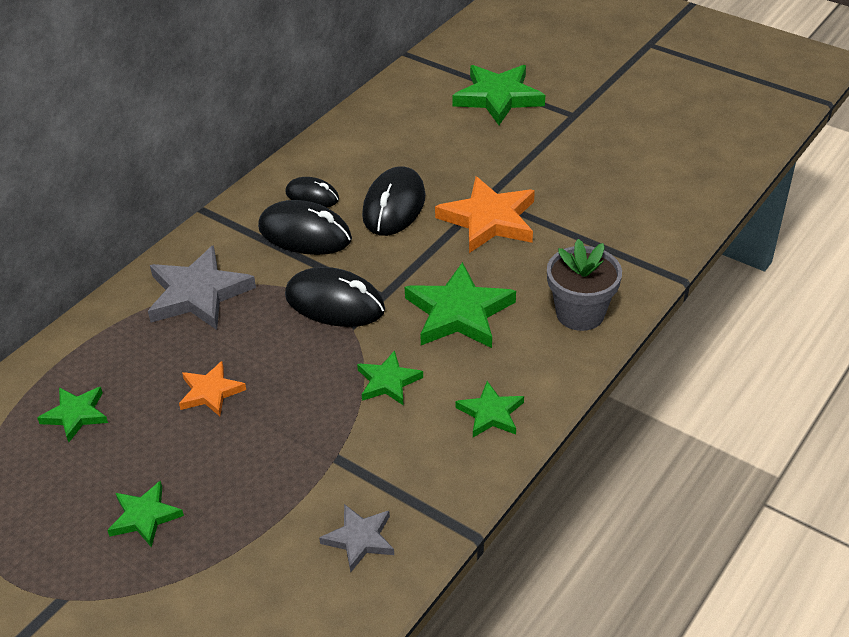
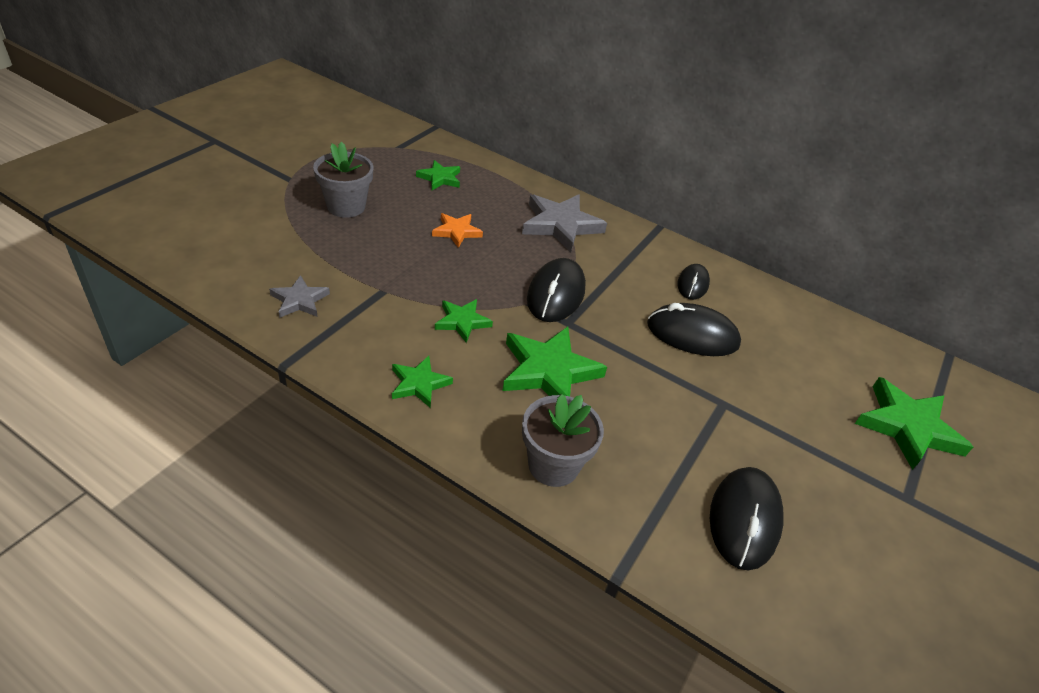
camera: 80 degrees right, 0 degrees up
(145, 516) = (346, 206): green star -> grey flower pot
(305, 234) = (641, 279): black mouse -> black mouse (744, 520)
(489, 220) = (688, 402): orange star -> none

